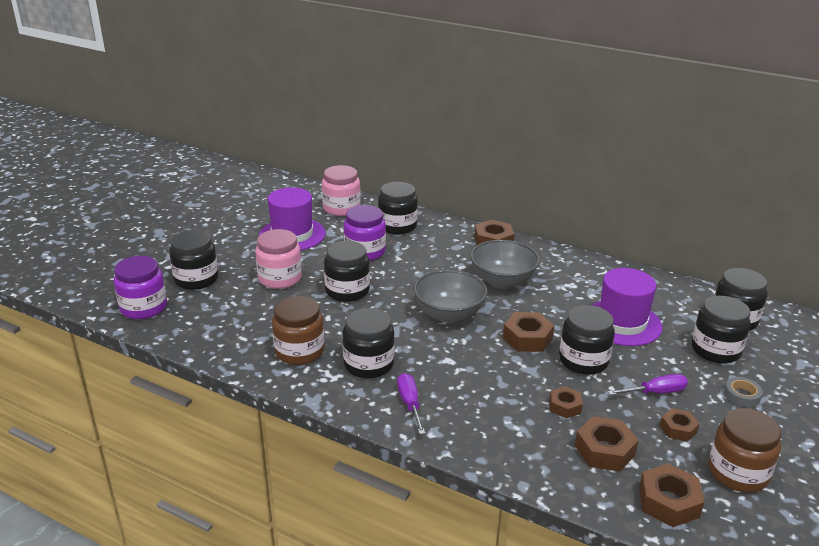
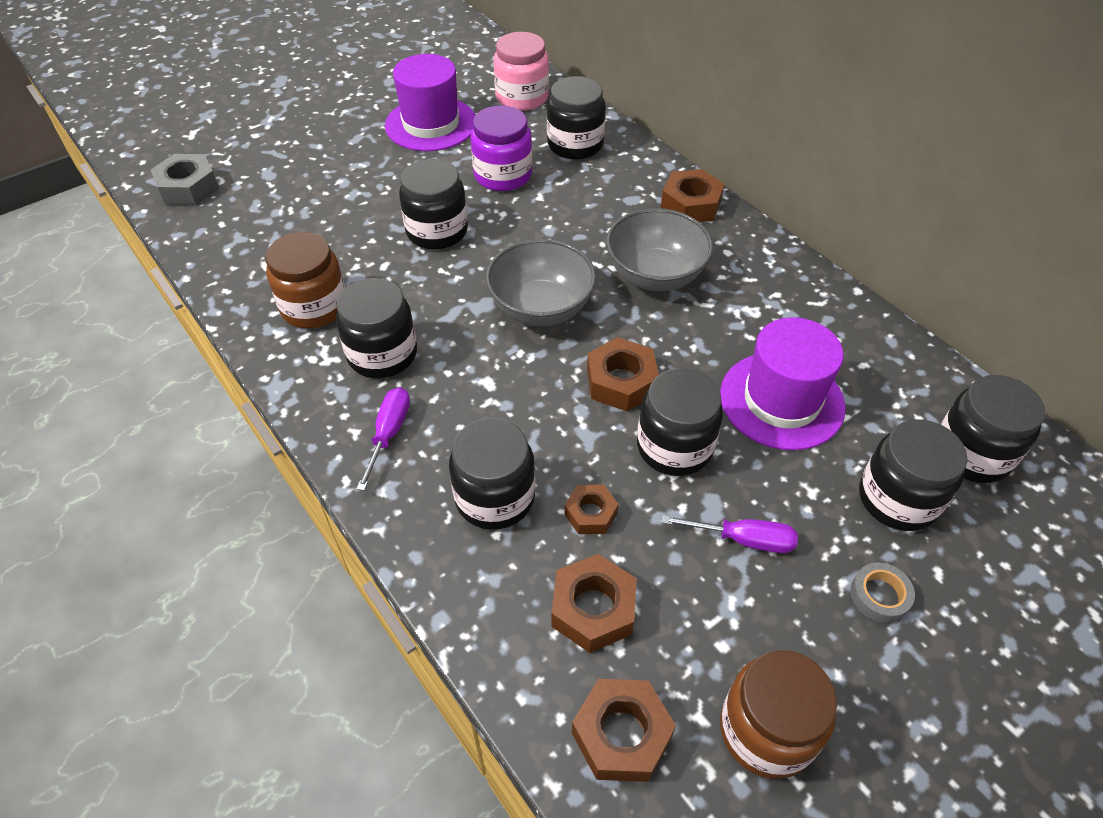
camera: 25 degrees right, 20 degrees up
(144, 307) = (188, 187): purple jar -> grey nut
(196, 279) = (273, 162): black jar -> black jar (495, 497)
(280, 278) = (369, 188): pink jar -> none
(678, 429) = (730, 616): brown nut -> none

